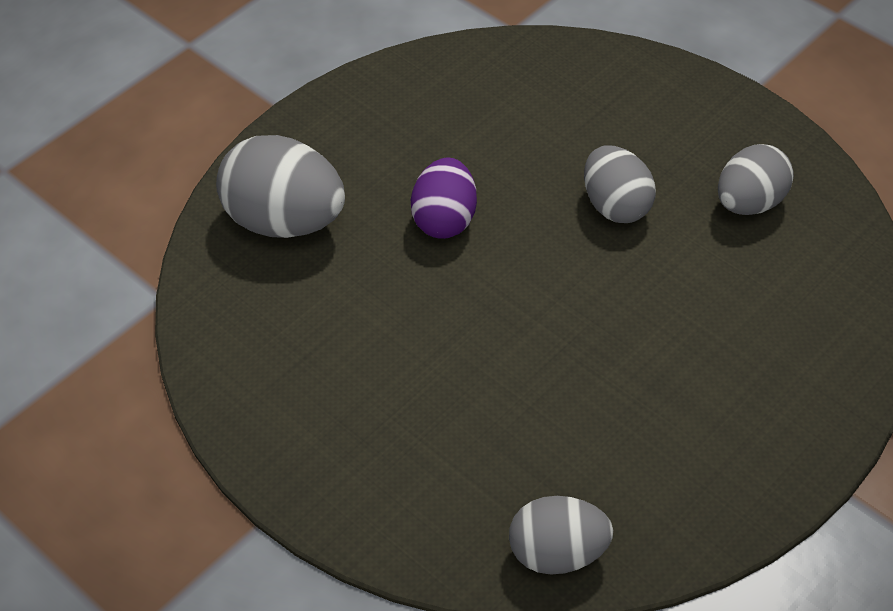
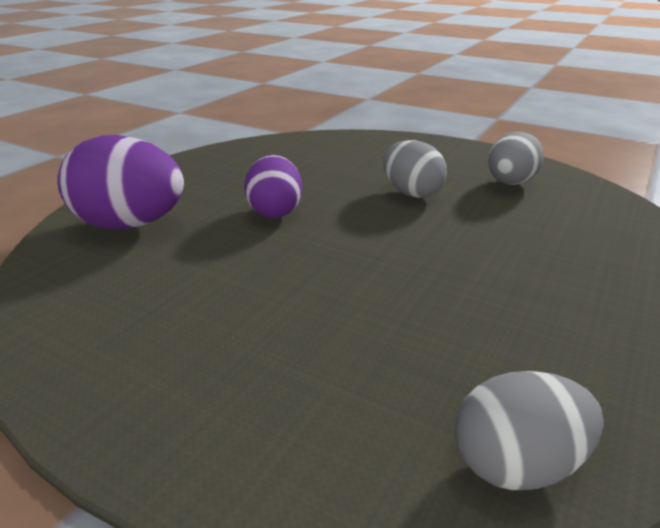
camera: 15 degrees left, 20 degrees down
(285, 221) = (130, 225): grey egg -> purple egg

